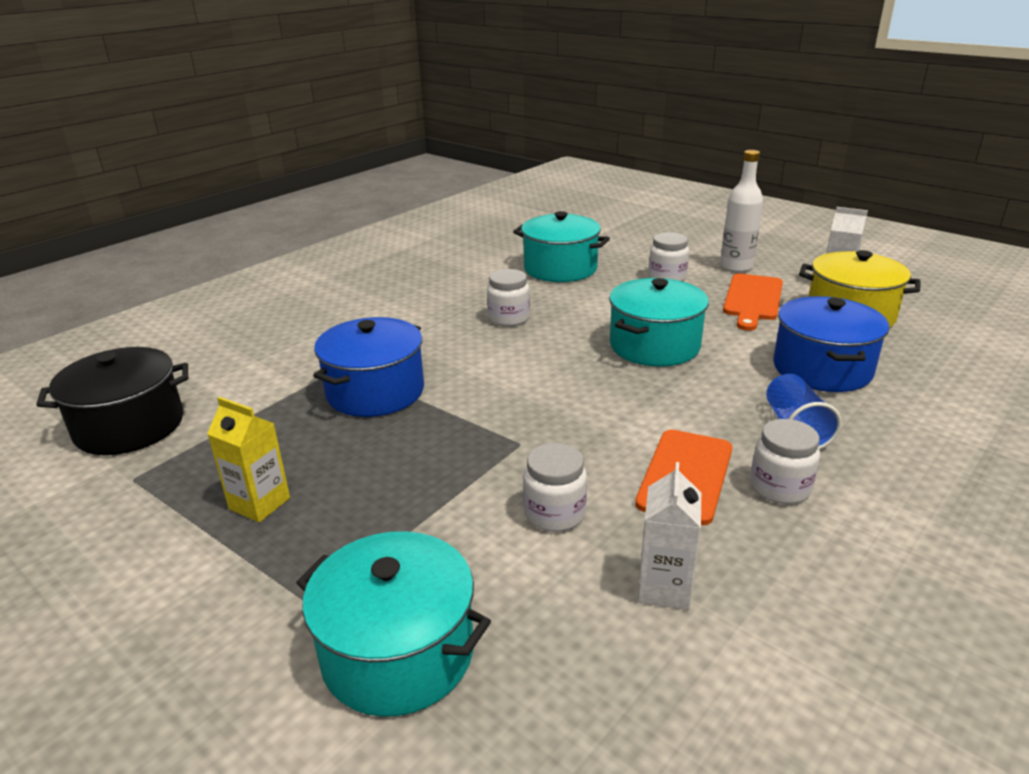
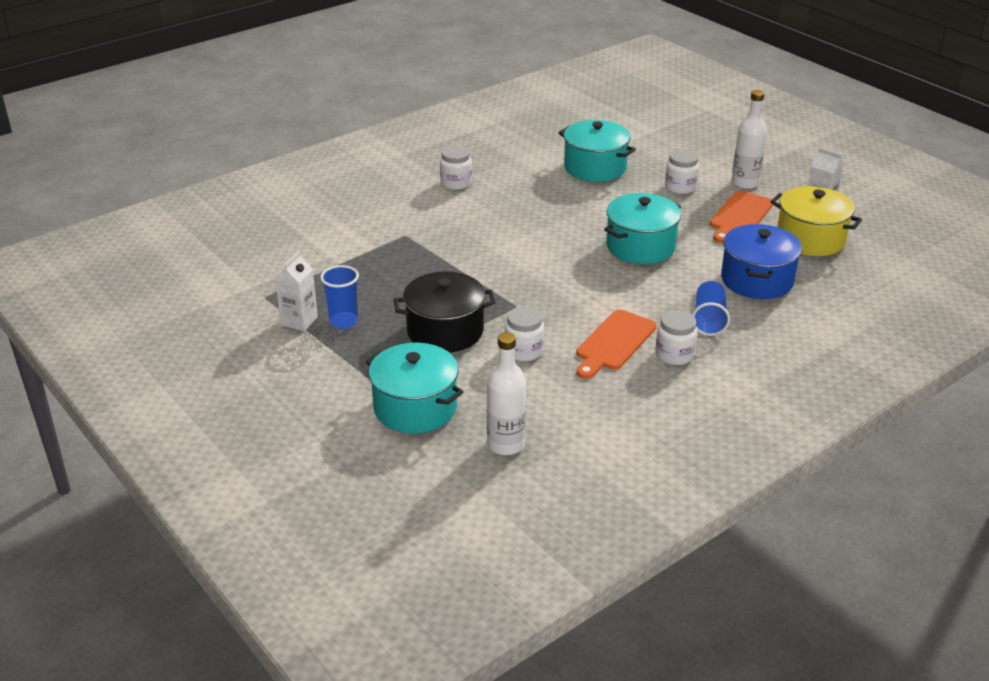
camera: 10 degrees right, 5 degrees up
(129, 426) = (259, 262): black pot -> black pot (445, 331)
(259, 503) = (343, 322): yellow carton -> blue cup
(375, 392) = (425, 257): blue pot -> none
(509, 318) = (537, 210): white jar -> white jar (456, 183)
(583, 710) = (506, 444): none -> white bottle
(664, 588) = (573, 398): white carton -> white carton (299, 321)

